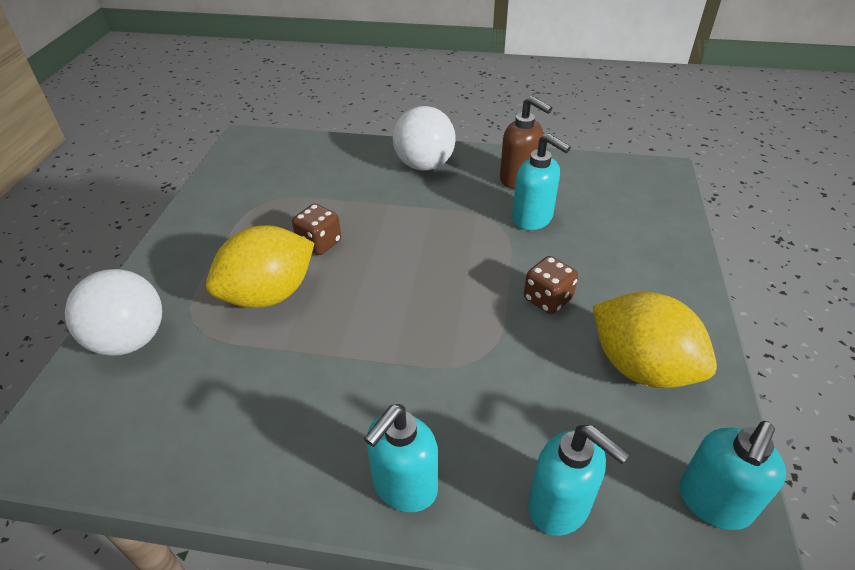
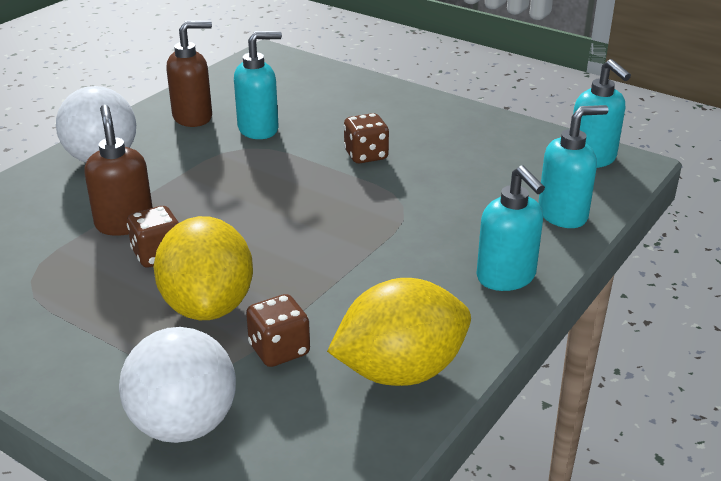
camera: 65 degrees left, 10 degrees down
(228, 356) = (279, 350): none -> brown dice
(349, 211) = (124, 223): none -> brown soap dispenser
(641, 367) = (468, 142): yellow lemon -> yellow lemon (400, 371)

